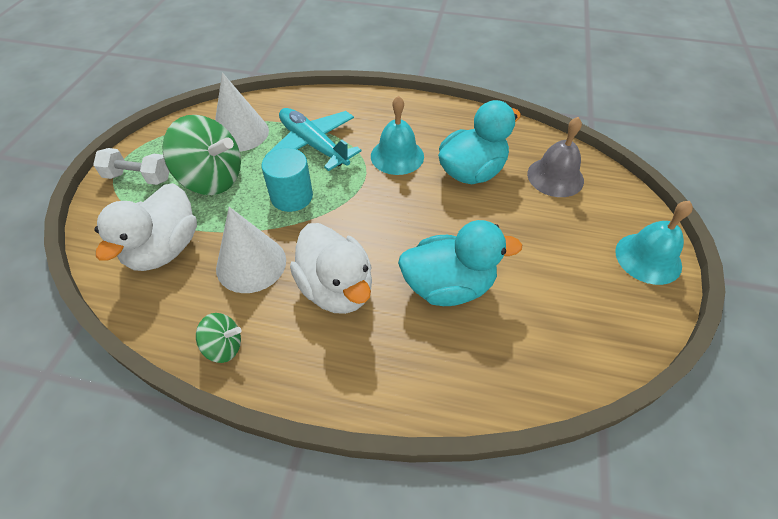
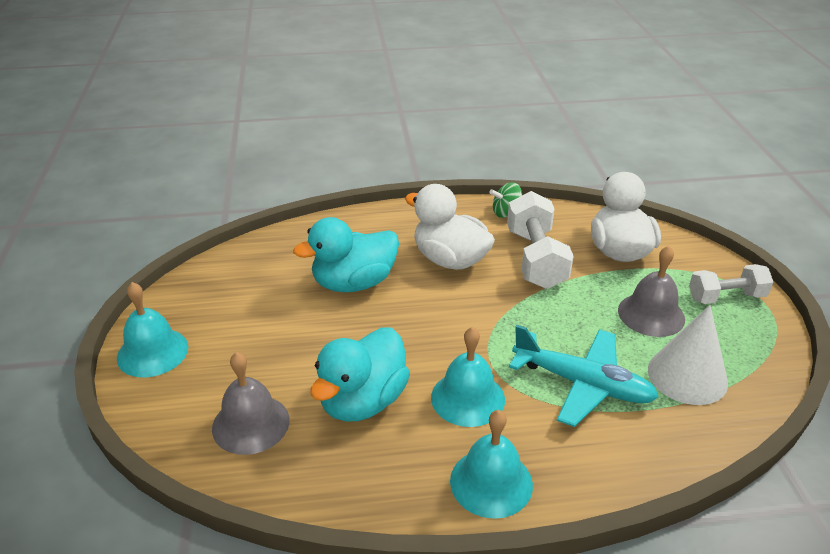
camera: 160 degrees right, 15 degrees down
(212, 179) = (651, 314): green spinning top -> grey bell
(251, 264) = (535, 259): white cone -> white dumbbell
(292, 196) = (552, 319): turquoise cylinder -> none
(410, 111) = (491, 482): none -> turquoise bell

